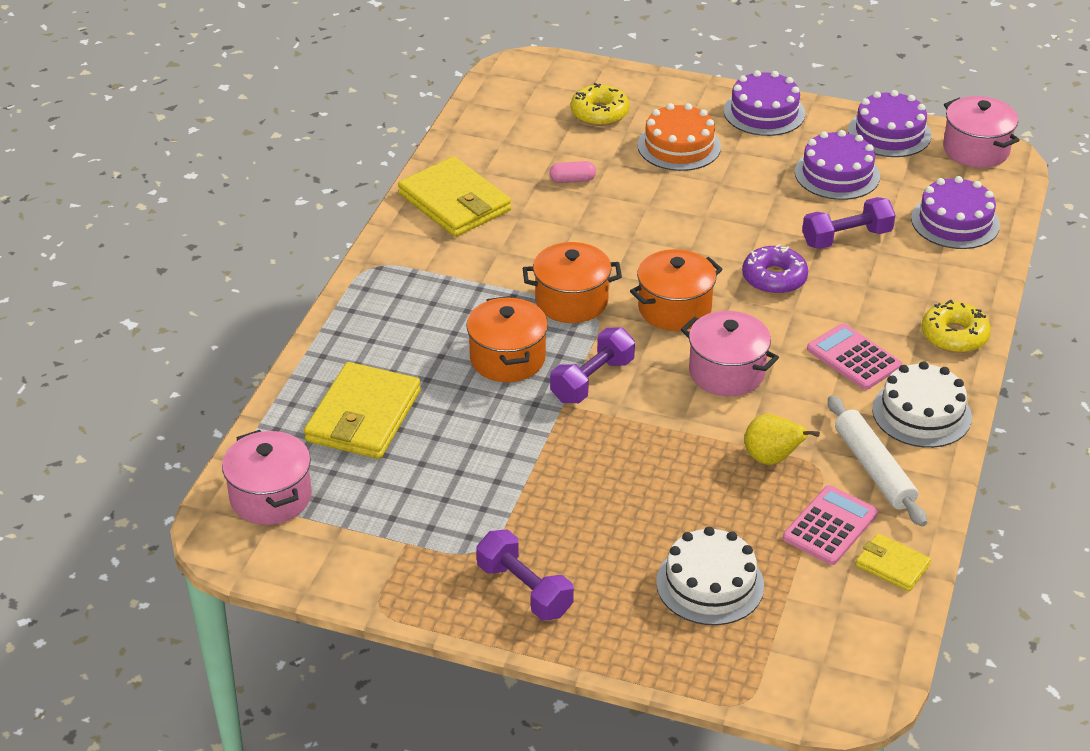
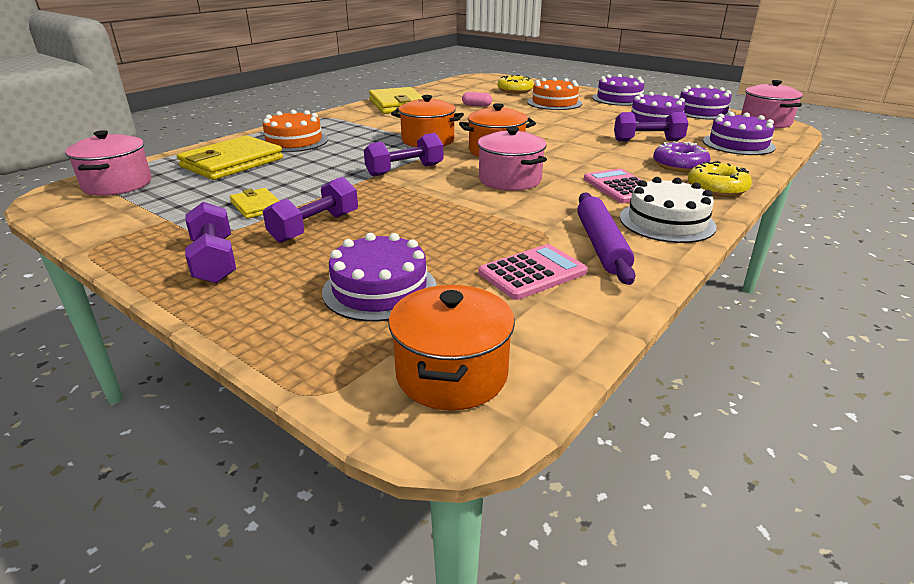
camera: 20 degrees right, 10 degrees down
(395, 344) = (294, 141): none -> orange cake
(507, 359) = (357, 155): orange pot -> orange pot (451, 374)
(578, 514) = (315, 227): none -> purple dumbbell
(710, 584) = (379, 289): white cake -> purple cake
(772, 459) = (509, 225): yellow pear -> none
(774, 278) = (581, 149): purple donut -> purple donut (679, 165)
(873, 469) = (601, 245): white rolling pin -> purple rolling pin
(892, 565) = (580, 312): yellow wallet -> yellow wallet (257, 206)

